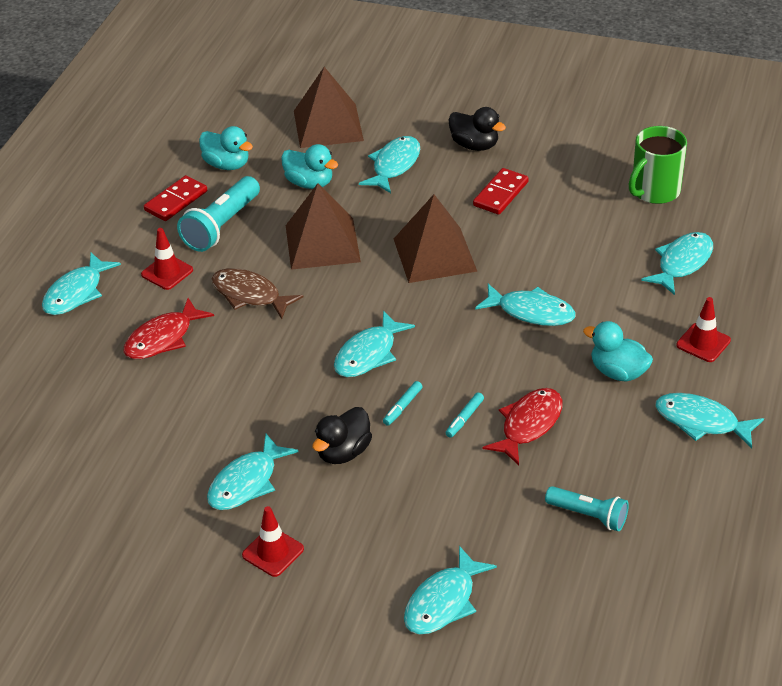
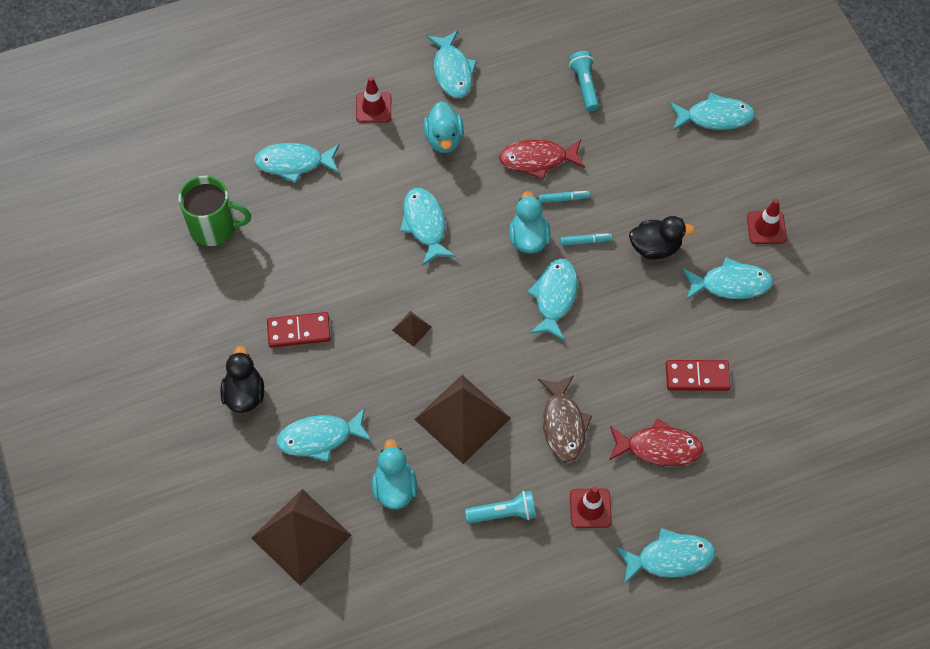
camera: 130 degrees left, 20 degrees up
(176, 201) = (502, 579): red domino -> red domino (697, 377)
(222, 226) = (503, 513): turquoise flashlight -> turquoise flashlight, size x0.65
(227, 164) = (421, 578): turquoise duck -> turquoise duck (528, 238)
(368, 354) = (554, 297): turquoise fish -> turquoise fish turned 75 degrees counterclockwise
(434, 254) = (412, 328): brown pyramid -> brown pyramid, size x0.43

